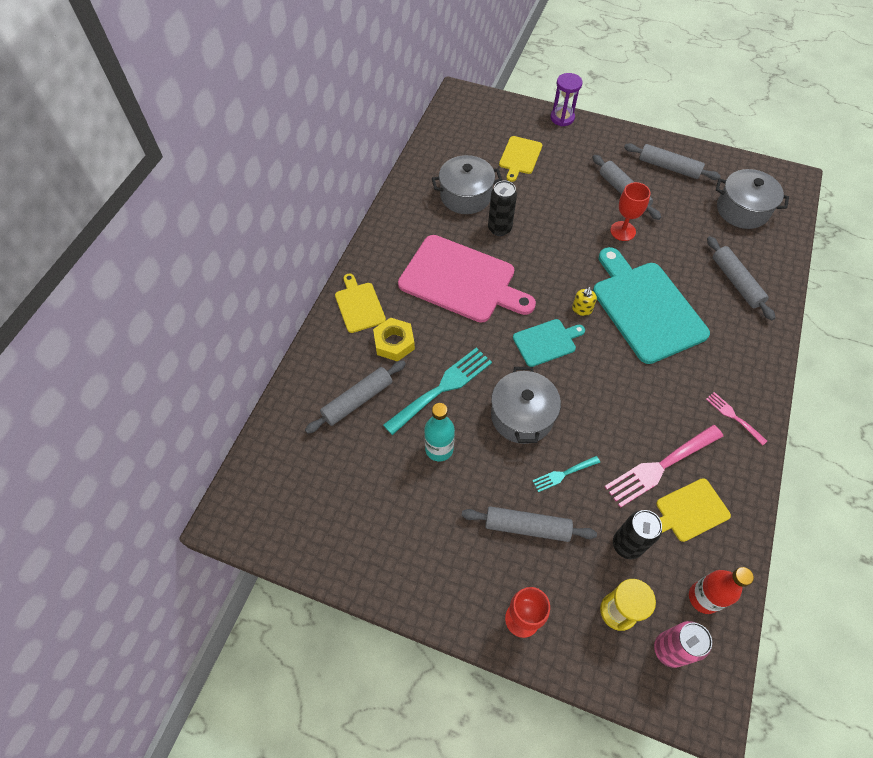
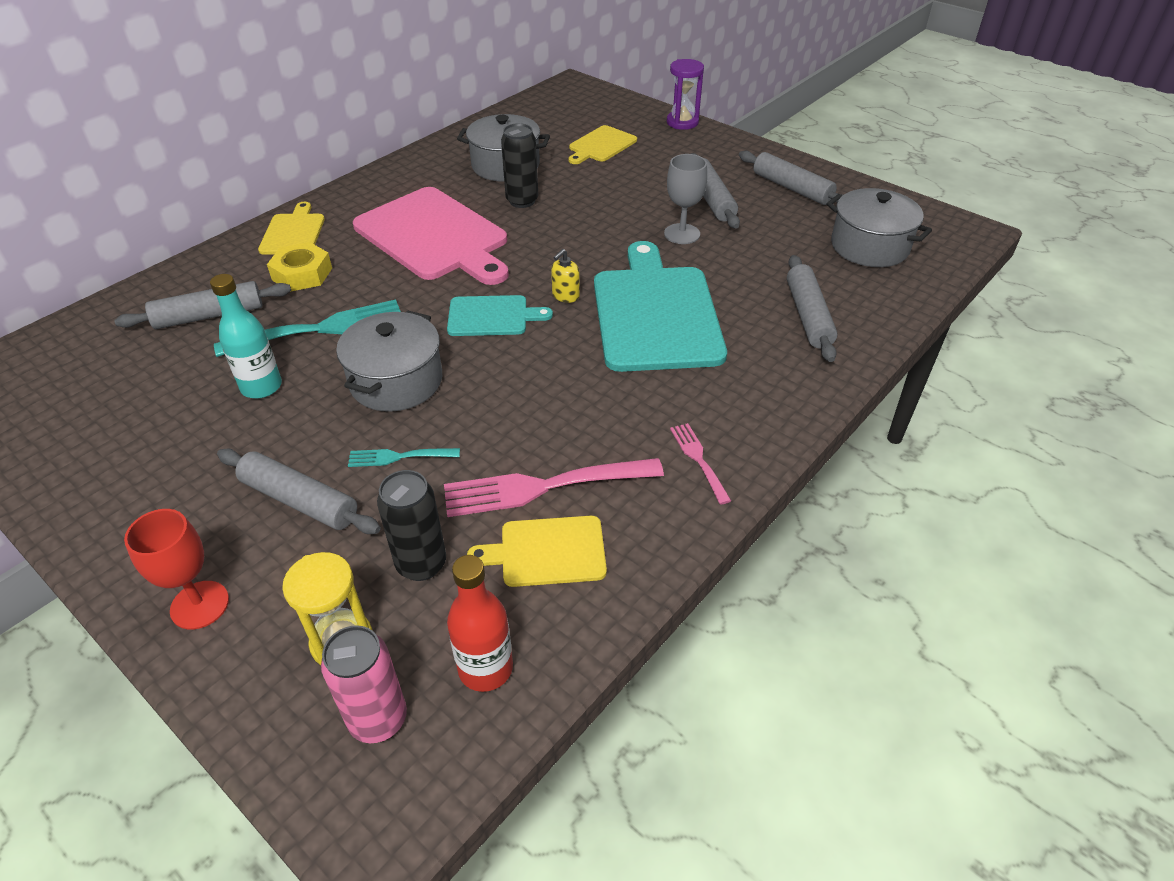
camera: 20 degrees right, 15 degrees down
(623, 231) = (682, 234): red goblet -> grey goblet

